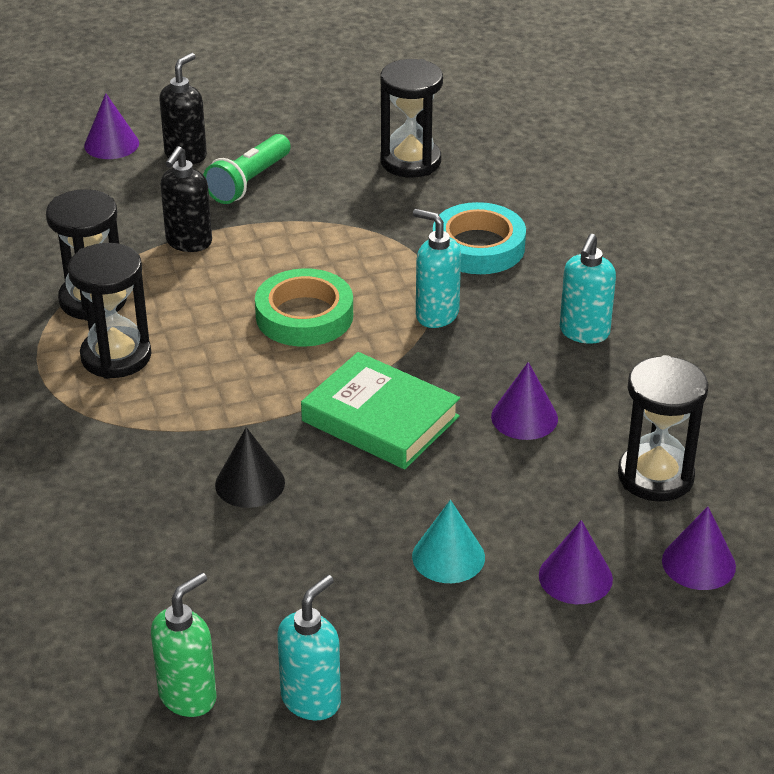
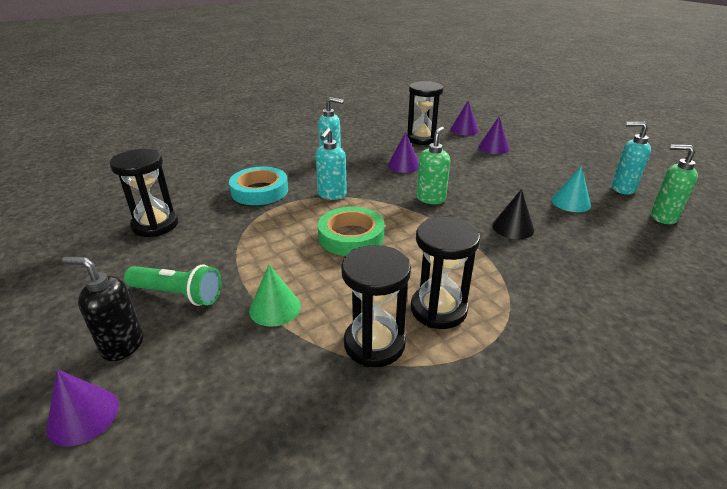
camera: 105 degrees left, 5 degrees down
(188, 242) = (275, 308): black soap dispenser -> green cone
(380, 419) = (431, 198): green book -> green soap dispenser
(448, 556) = (509, 171): turquoise cone -> turquoise cone (570, 202)

